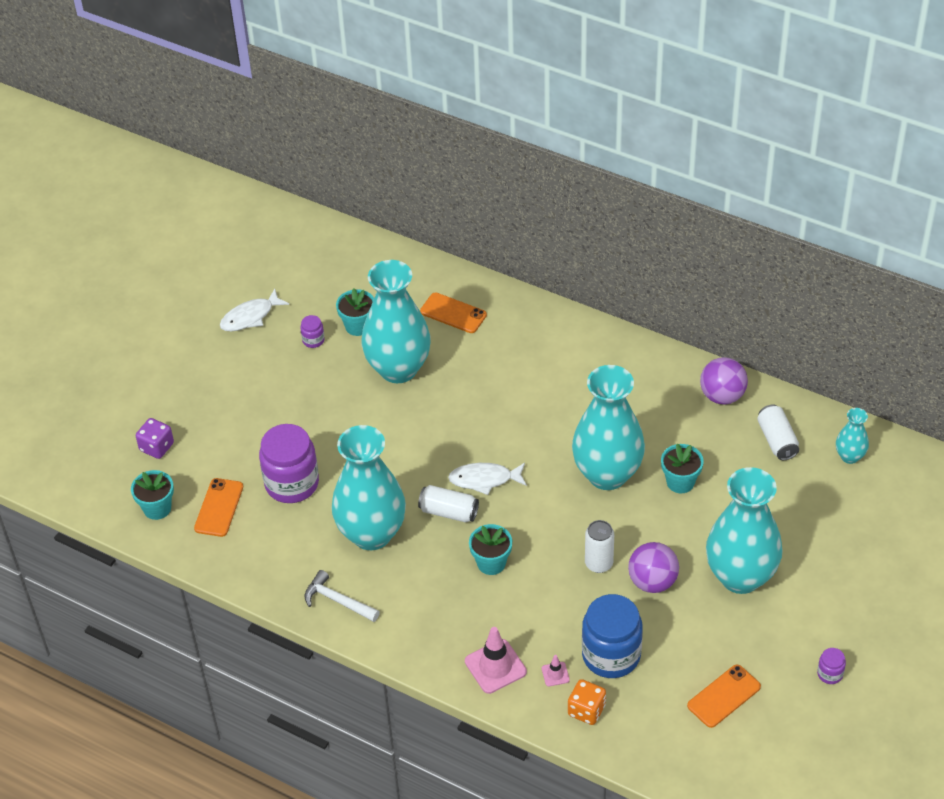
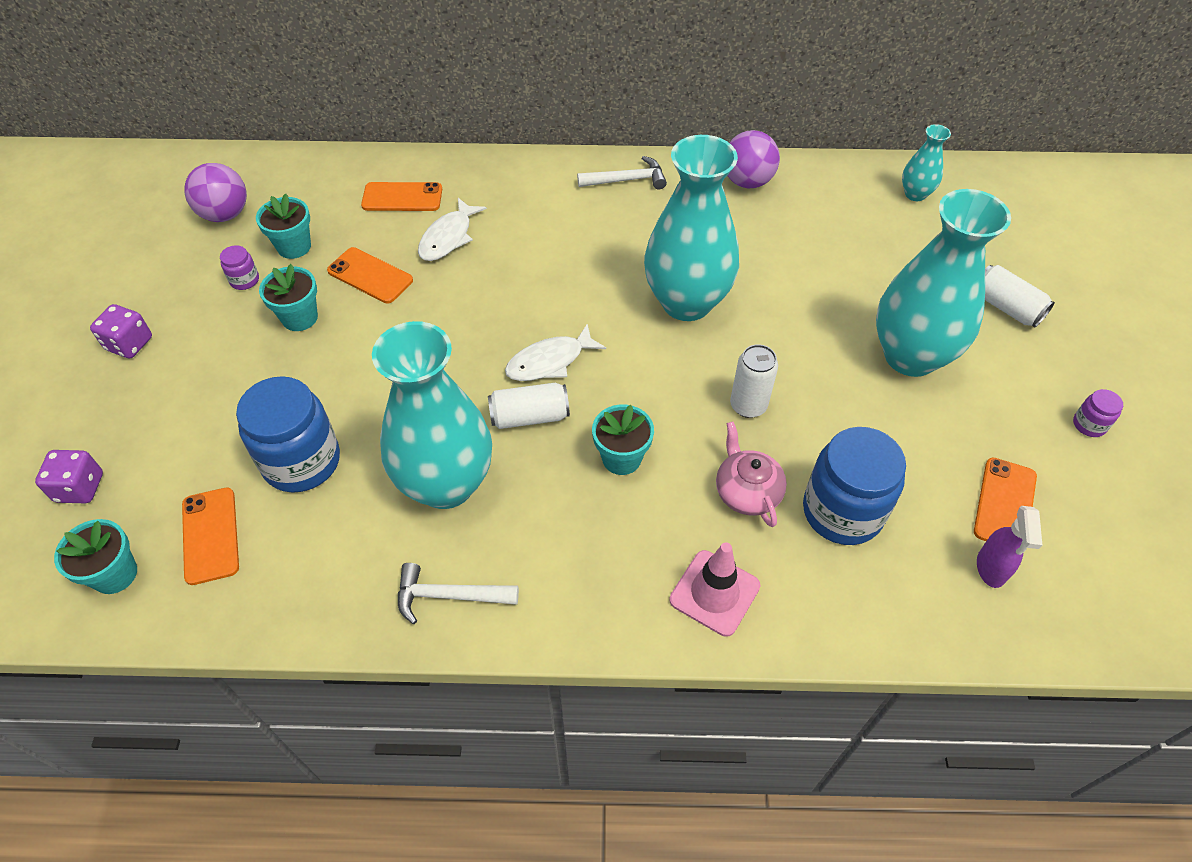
camera: 30 degrees left, 5 degrees up
(221, 360) = (129, 344): none -> purple dice
(250, 317) = (147, 281): white fish -> white fish (448, 237)
(292, 483) = (301, 461): purple jar -> blue jar
(398, 369) = (370, 276): turquoise vase -> orange phone
(555, 674) = (795, 568): pink traffic cone -> none
(557, 617) = (747, 492): none -> pink teapot
(586, 710) = (866, 599): orange dice -> none
(628, 360) = (627, 180): none -> white hammer
(652, 581) = (823, 401): purple ball -> purple ball (225, 214)
(680, 482) = (770, 281): turquoise flower pot -> turquoise flower pot (299, 318)
(680, 728) = (991, 569): none -> purple spray bottle
(777, 440) = (834, 204): white can -> white can (1006, 307)

